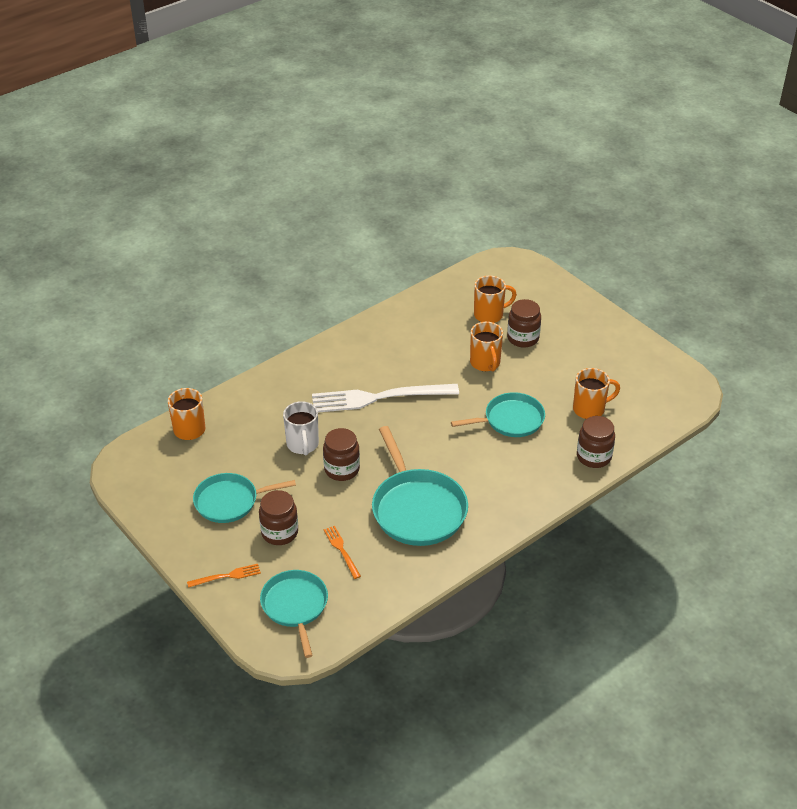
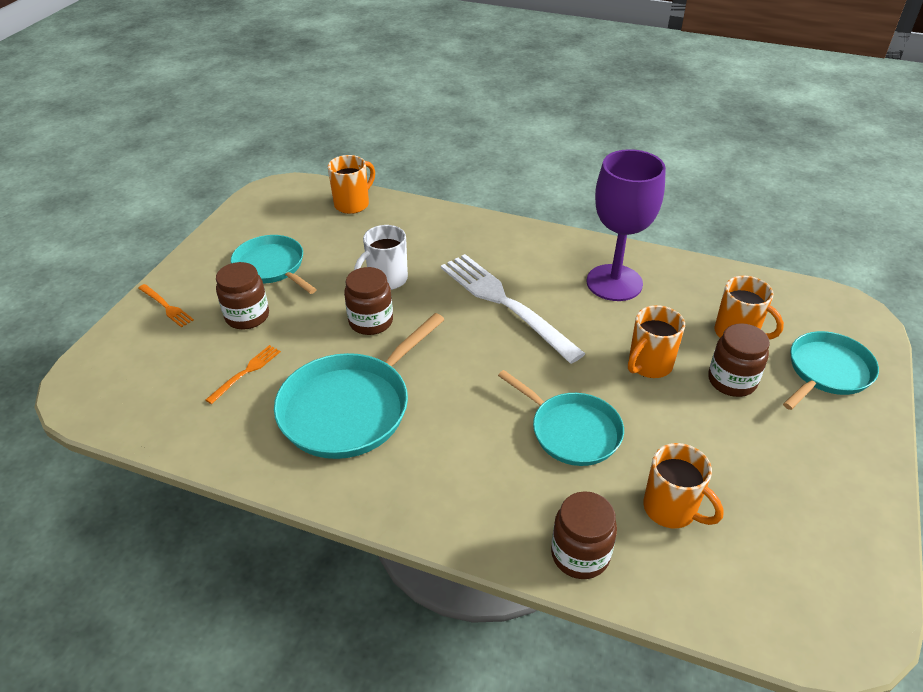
camera: 60 degrees right, 0 degrees up
(295, 606) = (144, 371): turquoise pan -> turquoise pan (827, 371)
(402, 340) = (614, 283): none -> purple goblet

